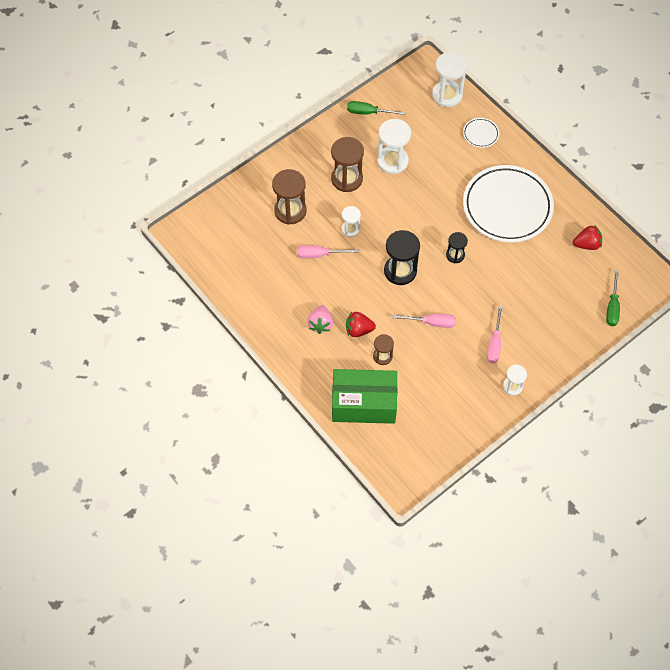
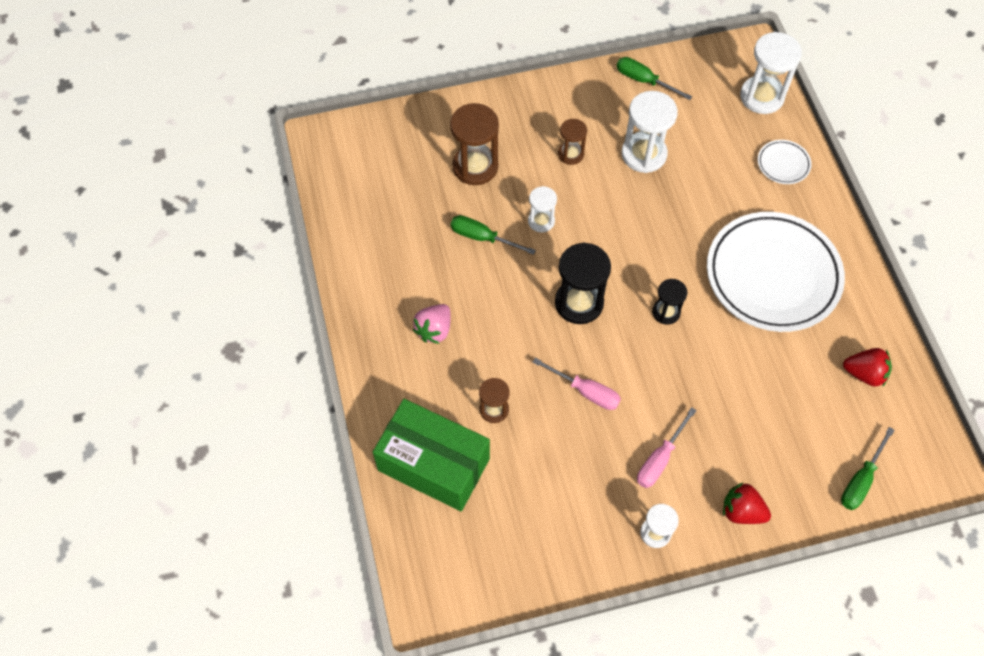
camera: 25 degrees right, 0 degrees up
(319, 254) = (482, 238): pink screwdriver -> green screwdriver
(347, 179) = (570, 154): brown hourglass -> brown hourglass, size x0.57
(358, 330) = (481, 359): red strawberry -> red strawberry (742, 511)

